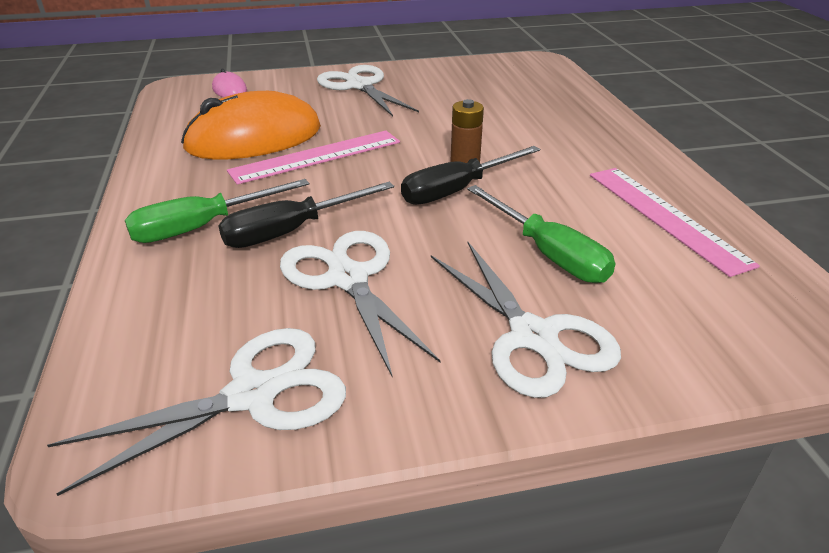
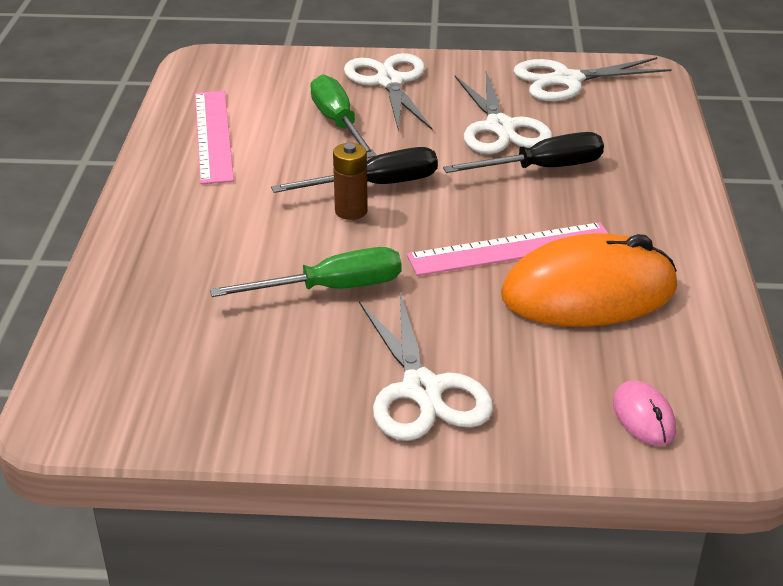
camera: 165 degrees left, 0 degrees up
(202, 227) = (624, 183): green screwdriver -> green screwdriver (331, 289)

